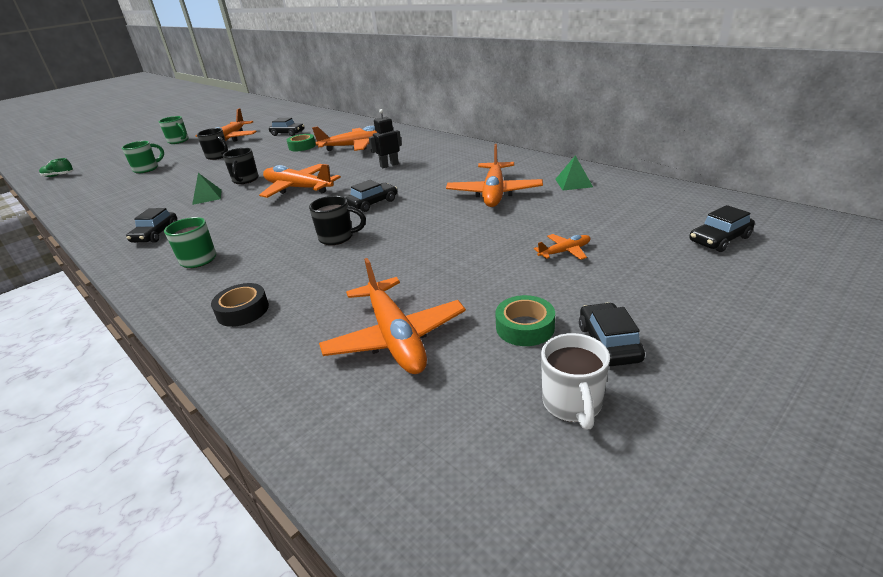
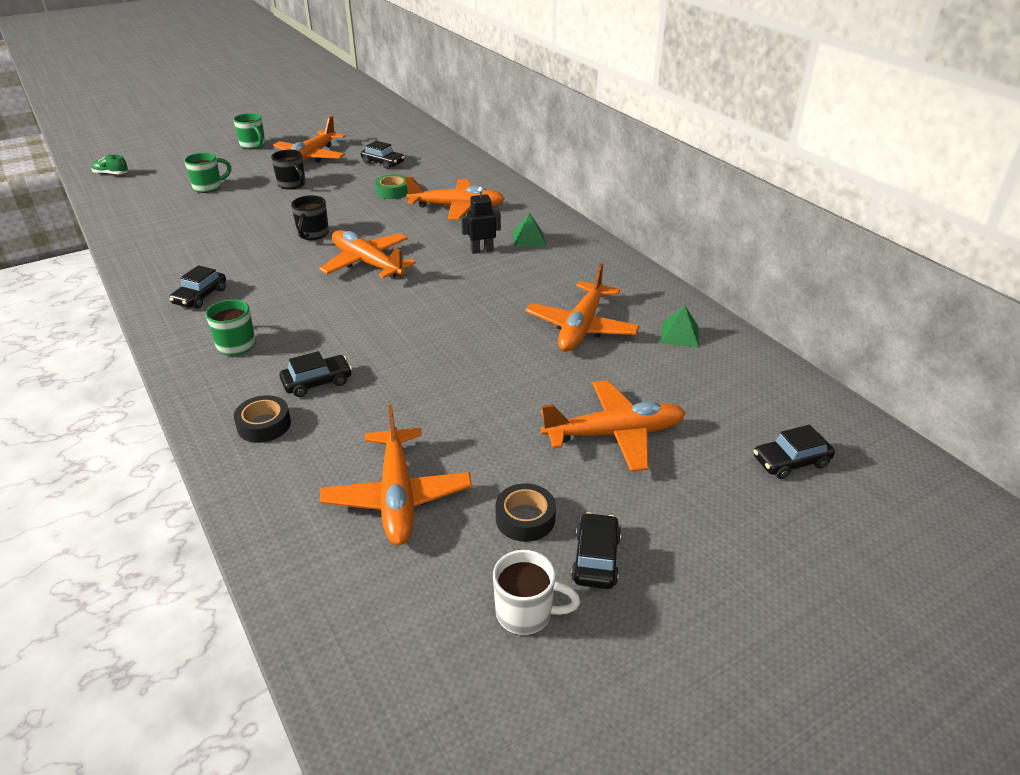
camera: 10 degrees right, 5 degrees up
(207, 197) = (265, 251): green pyramid -> green pyramid (529, 239)
(337, 238) = (386, 351): black mug -> none
(372, 203) = (441, 308): black car -> black car (317, 382)
(525, 327) = (525, 518): green tape -> black tape
(565, 251) = (615, 434): orange plane -> orange plane, size x2.13
(572, 404) = (526, 613): white mug -> white mug turned 90 degrees counterclockwise

